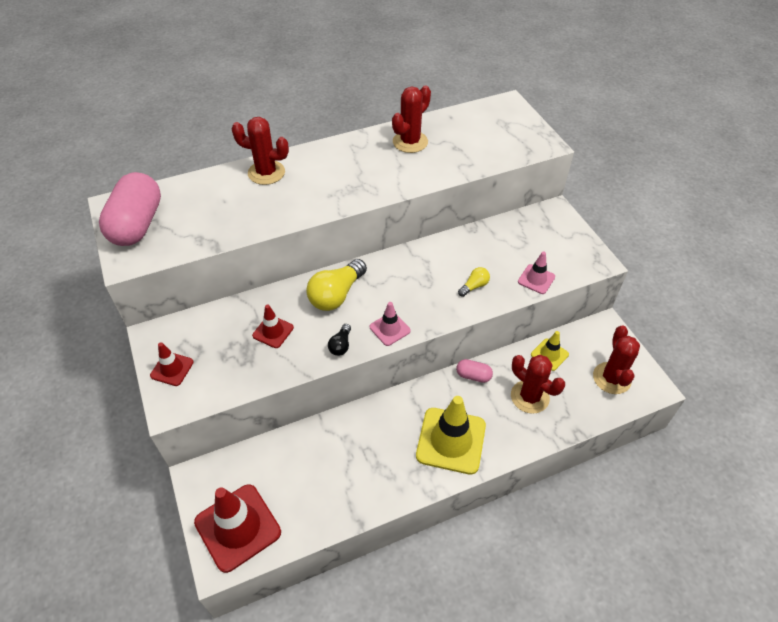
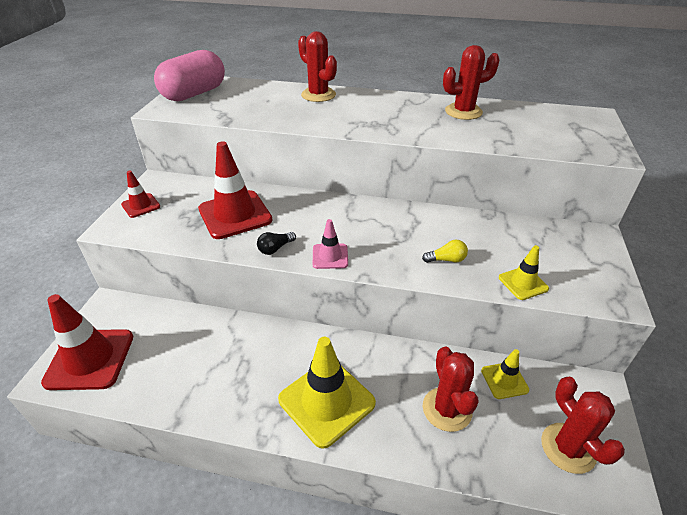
camera: 35 degrees right, 10 degrees down
(273, 331) = (235, 215): red traffic cone -> red traffic cone, size x1.94
(336, 295) = (311, 212): yellow light bulb -> none
(473, 376) = (402, 355): pink capsule -> none
(536, 279) = (523, 283): pink traffic cone -> yellow traffic cone
(611, 378) = (568, 448): red cactus -> red cactus turned 60 degrees counterclockwise

